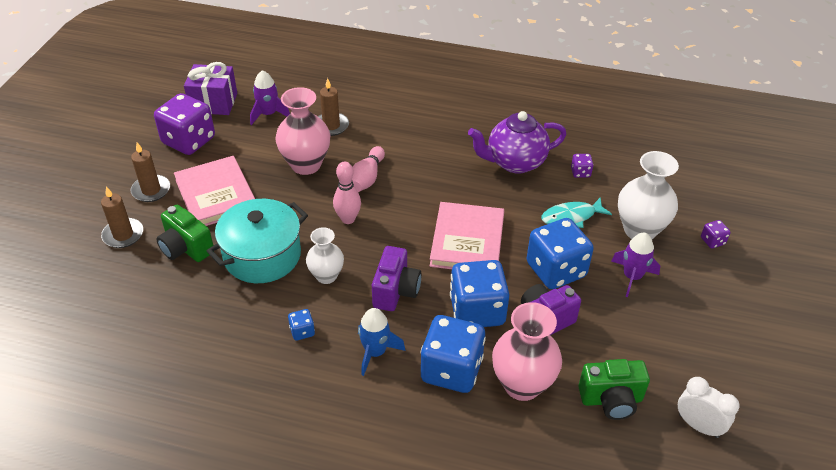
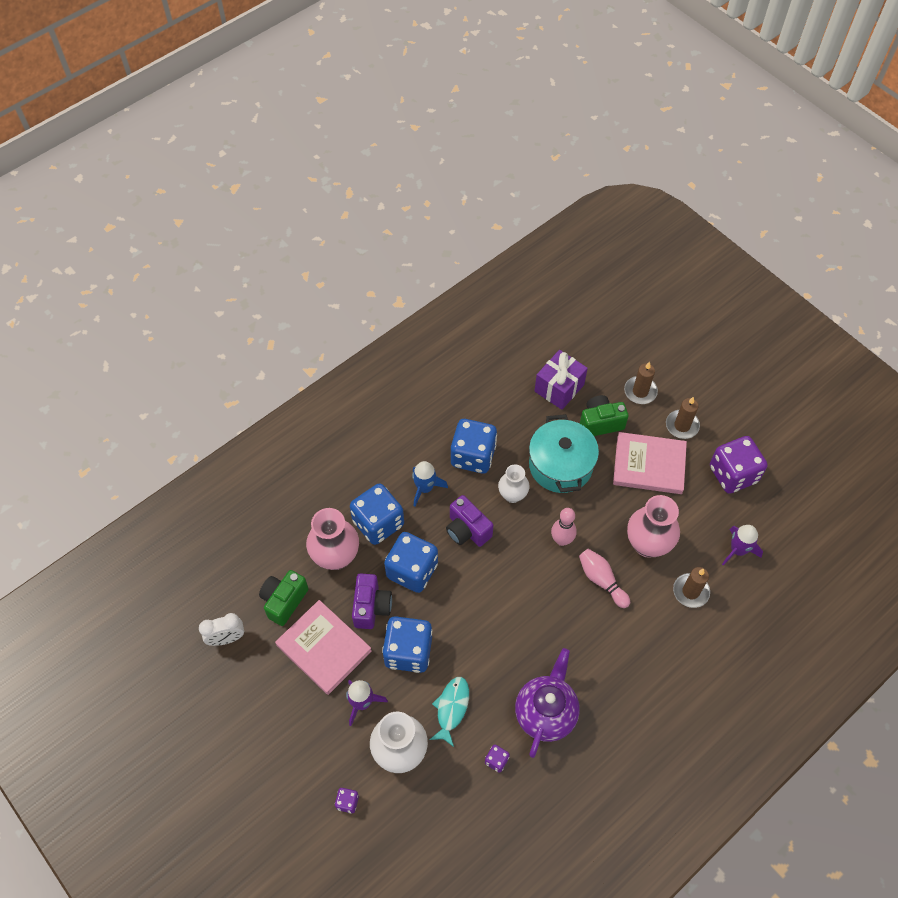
camera: 125 degrees right, 15 degrees up
(214, 103) = (780, 515): purple gift -> purple gift (559, 388)
(302, 331) = (473, 456): blue dice -> blue dice, size x2.35
(467, 241) = (481, 609): pink book -> pink book (324, 648)

